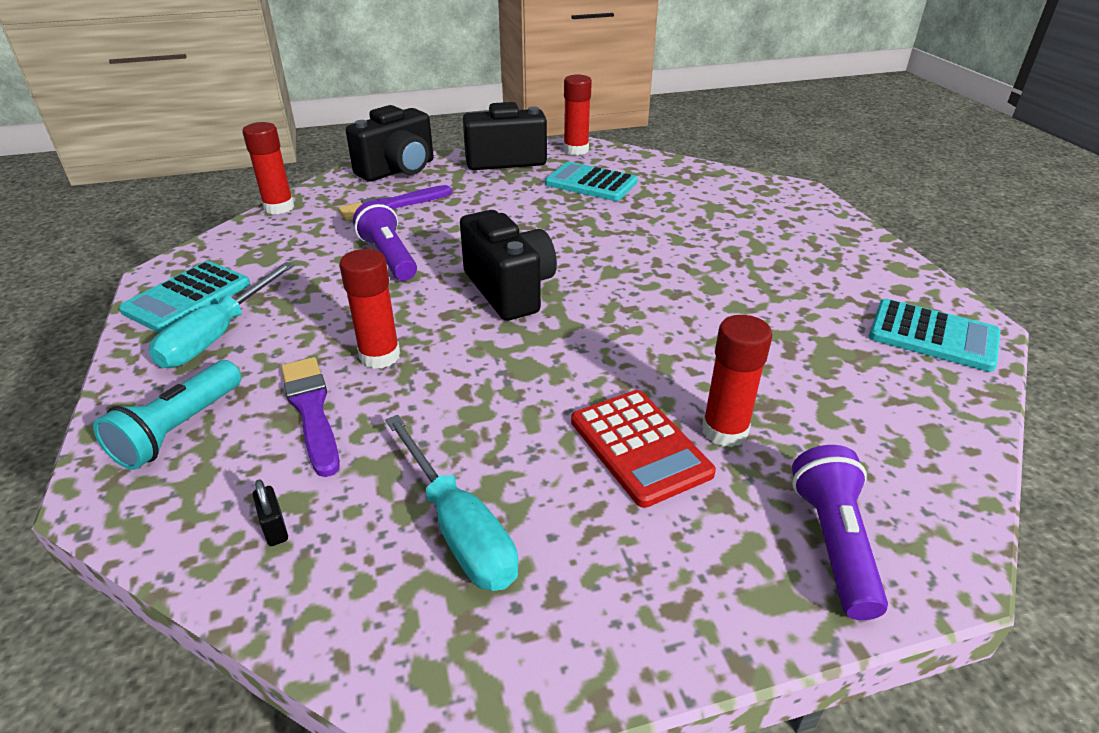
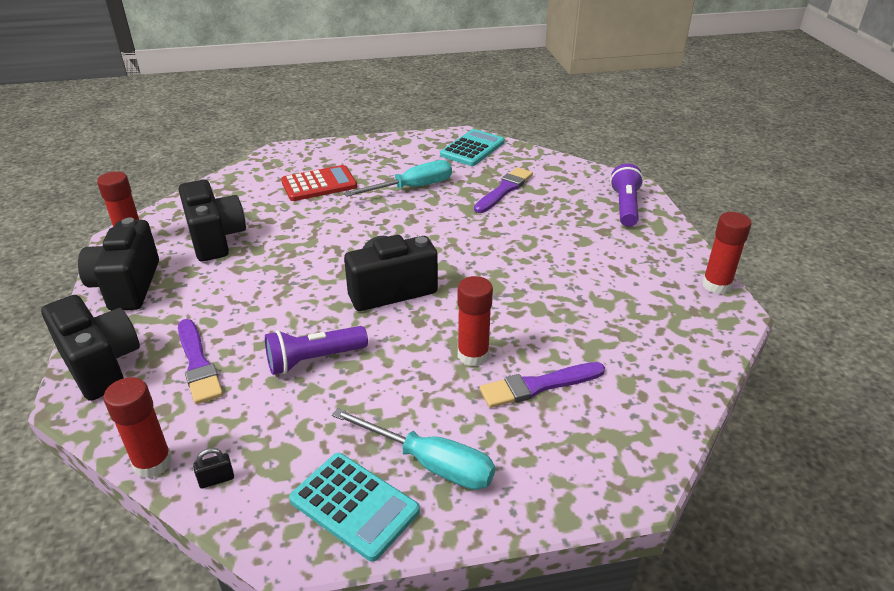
camera: 85 degrees left, 0 degrees up
(179, 429) = (562, 460): turquoise flashlight -> none
(275, 528) = (650, 388): black padlock -> black padlock (216, 479)
(458, 528) = (636, 314): turquoise screwdriver -> turquoise screwdriver (412, 188)
(591, 183) = (215, 238): turquoise calculator -> black camera
(639, 447) = (567, 249): red calculator -> red calculator (319, 184)
(724, 431) = (552, 222): red glue stick -> red glue stick (716, 285)
(807, 374) = (504, 190): none -> purple brush
(833, 543) = (625, 206): purple flashlight -> purple flashlight turned 90 degrees clockwise

